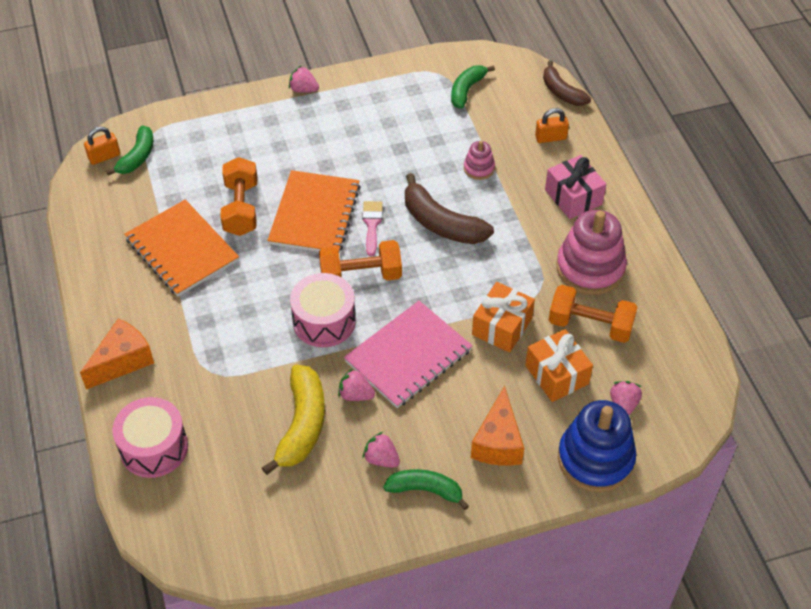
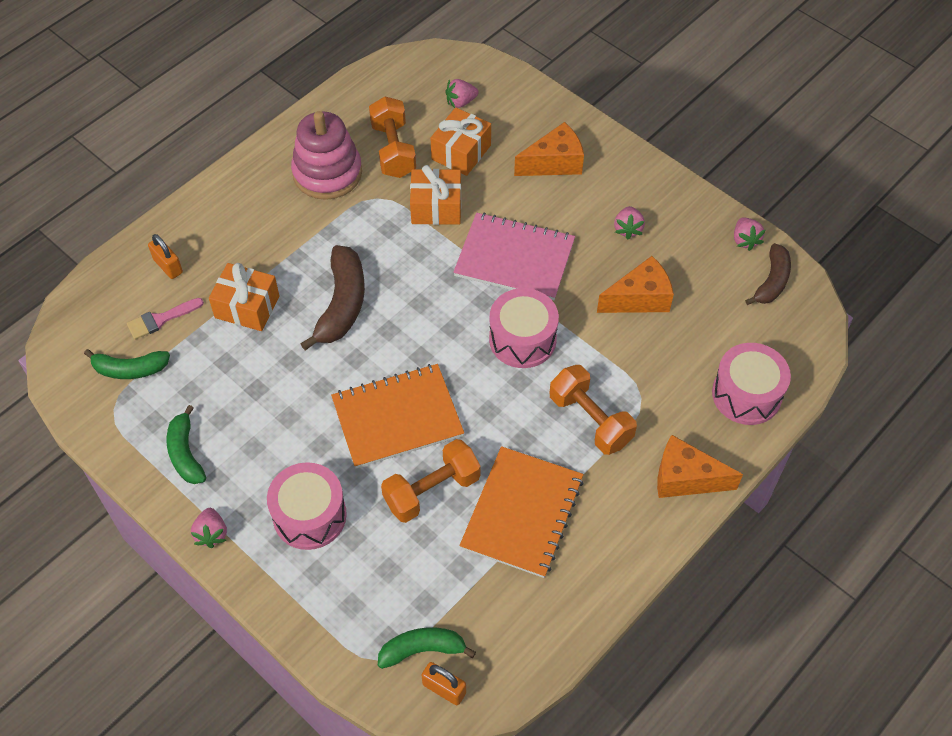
camera: 120 degrees left, 5 degrees up
(276, 139) = (309, 515): none -> pink drum
(302, 425) = (639, 298): yellow banana -> orange cheese
(355, 395) = (581, 276): pink strawberry -> pink strawberry (745, 240)
(360, 275) = (450, 338): orange dumbbell -> orange dumbbell (590, 420)
(372, 224) = (379, 361): pink brush -> pink brush (160, 319)
(425, 490) = (632, 189): green banana -> green banana (186, 453)
(479, 168) = (247, 307): pink stacking toy -> orange gift
(562, 92) = (90, 283): brown banana -> brown banana (772, 281)
(573, 197) = (244, 217): pink gift -> none
(595, 459) = (524, 101): blue stacking toy -> none

